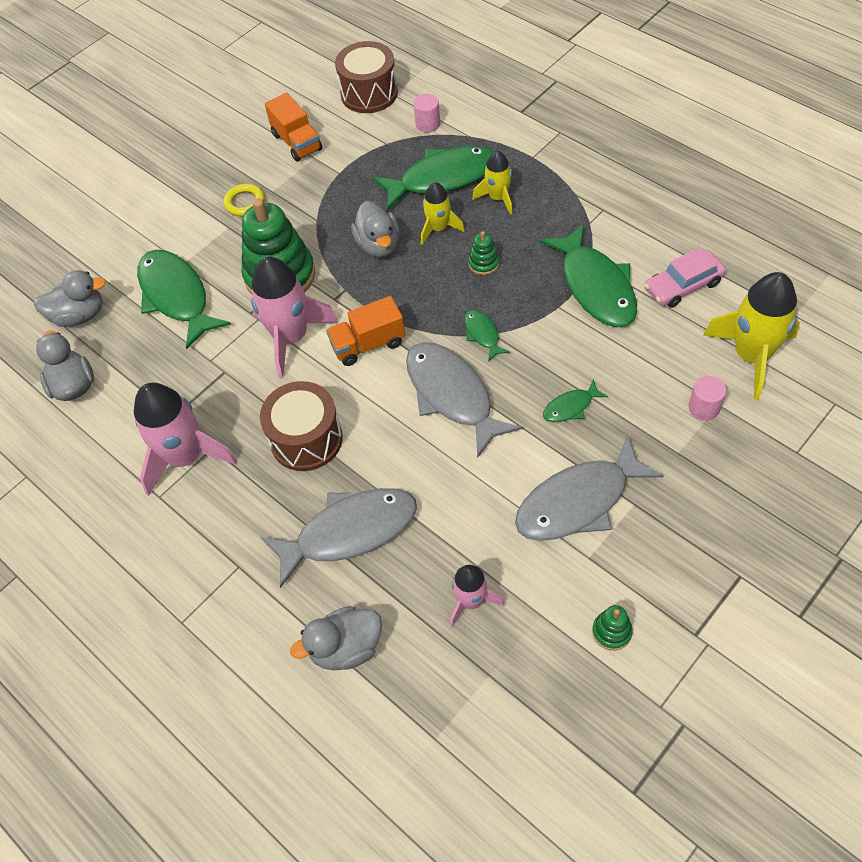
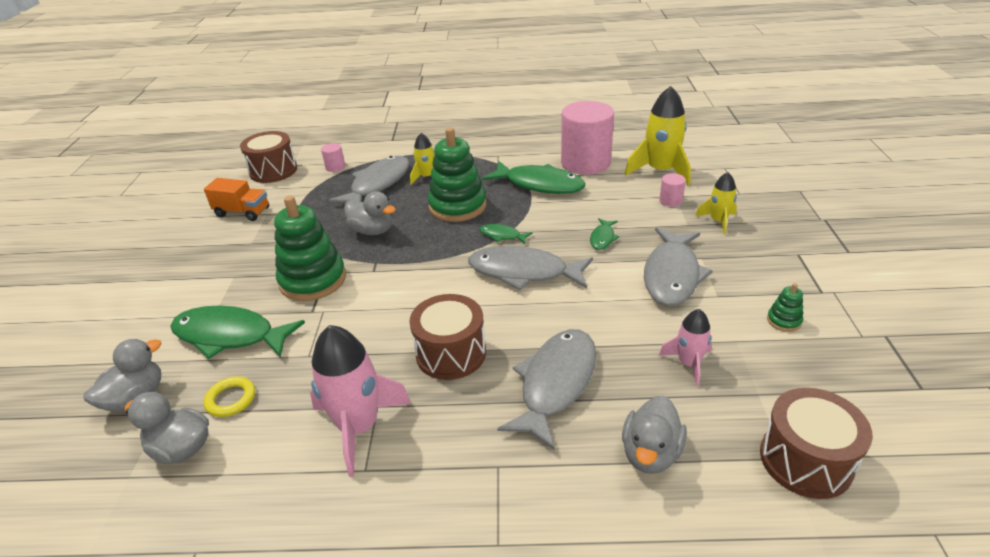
camera: 45 degrees left, 20 degrees down
(244, 202) = (233, 258): yellow ring -> yellow ring (231, 399)
(291, 337) = (365, 306): pink rocket -> none
(368, 344) = (430, 279): orange truck -> none
(438, 228) = (405, 205): yellow rocket -> yellow rocket (718, 221)
(442, 178) = (378, 184): green fish -> grey fish
(447, 754) = (805, 460): none -> brown drum
(483, 263) = (457, 206): green stacking toy -> green stacking toy, size x2.34
(683, 285) = (585, 163): pink car -> pink cylinder

